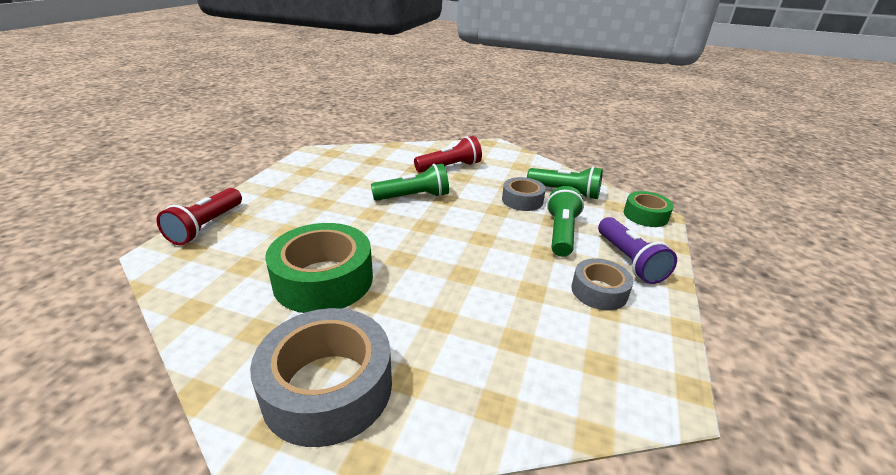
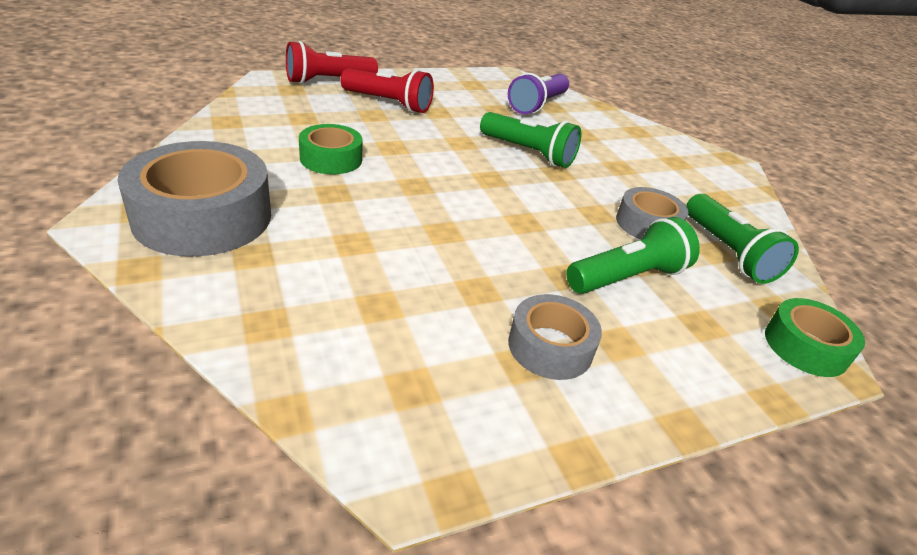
camera: 45 degrees right, 5 degrees up
(323, 280) = (331, 159): green tape -> green tape, size x0.56
(450, 167) = (624, 152): red flashlight -> red flashlight (389, 103)
(629, 261) = (659, 358): purple flashlight -> purple flashlight (537, 105)

